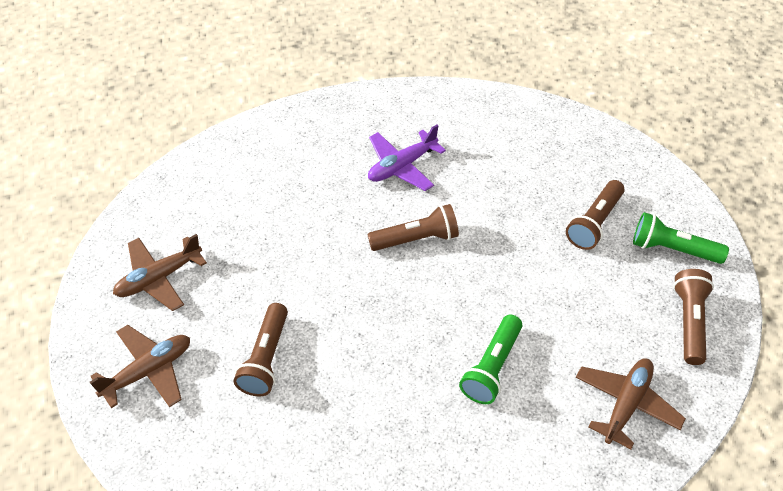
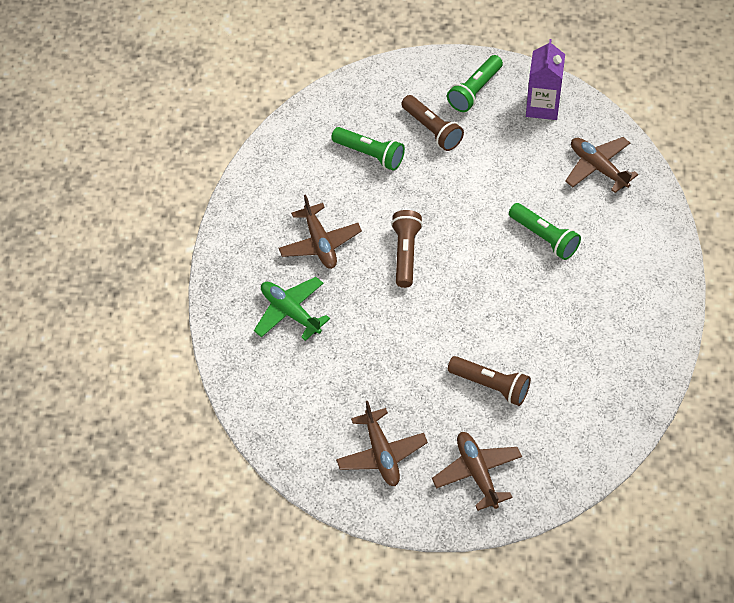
camera: 70 degrees left, 5 degrees up
(310, 165) = (290, 312): none -> green plane
(402, 166) = (320, 243): purple plane -> brown plane
(533, 178) = (370, 154): none -> green flashlight
(689, 322) = (542, 106): brown flashlight -> purple carton

